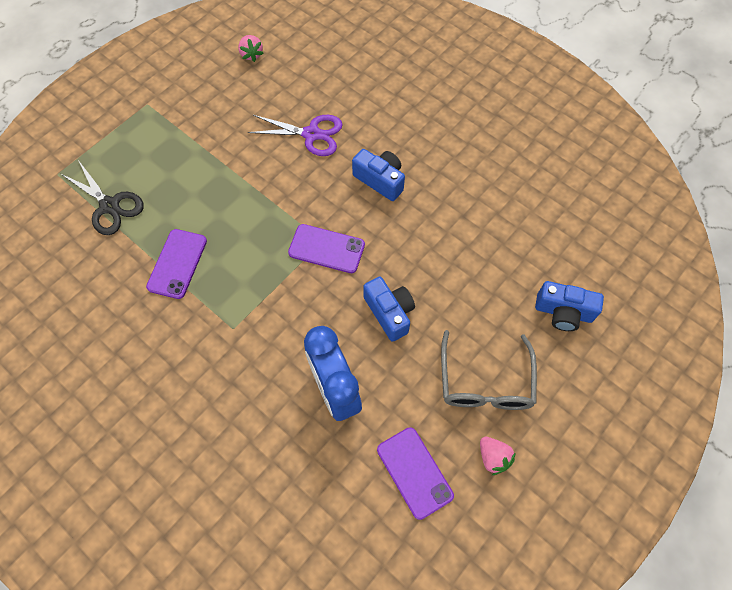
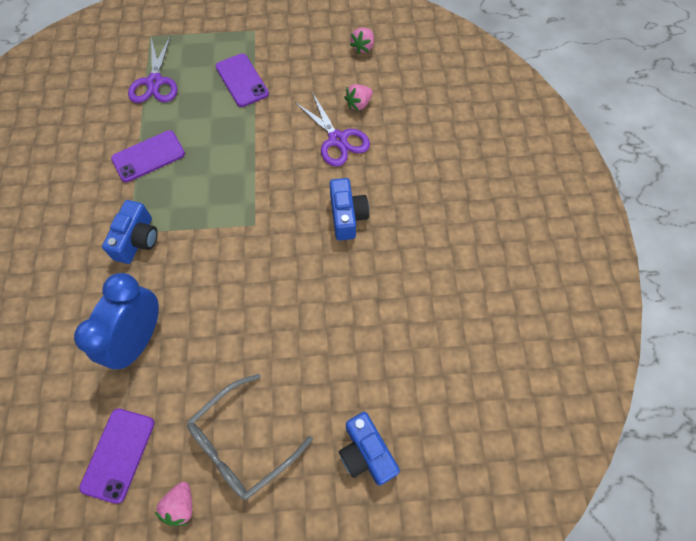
camera: 45 degrees right, 0 degrees up
(109, 206) = (155, 82): black scissors -> purple scissors
(297, 97) = (358, 104): none -> pink strawberry
(326, 249) = (250, 233): purple phone -> purple phone (242, 80)
(389, 313) = (238, 321): blue camera -> blue camera (137, 240)

